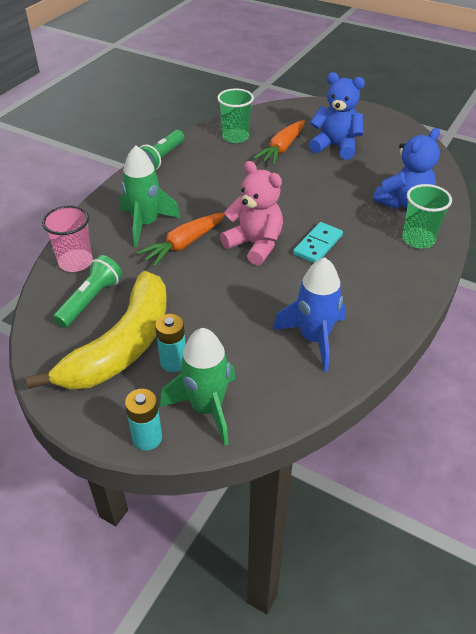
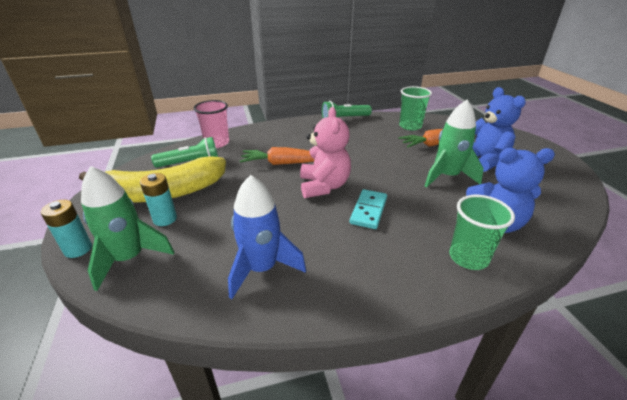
camera: 45 degrees right, 10 degrees down
(145, 224) = (280, 144): green rocket -> green rocket (447, 176)
(317, 245) = (368, 211): turquoise domino -> turquoise domino turned 60 degrees counterclockwise

